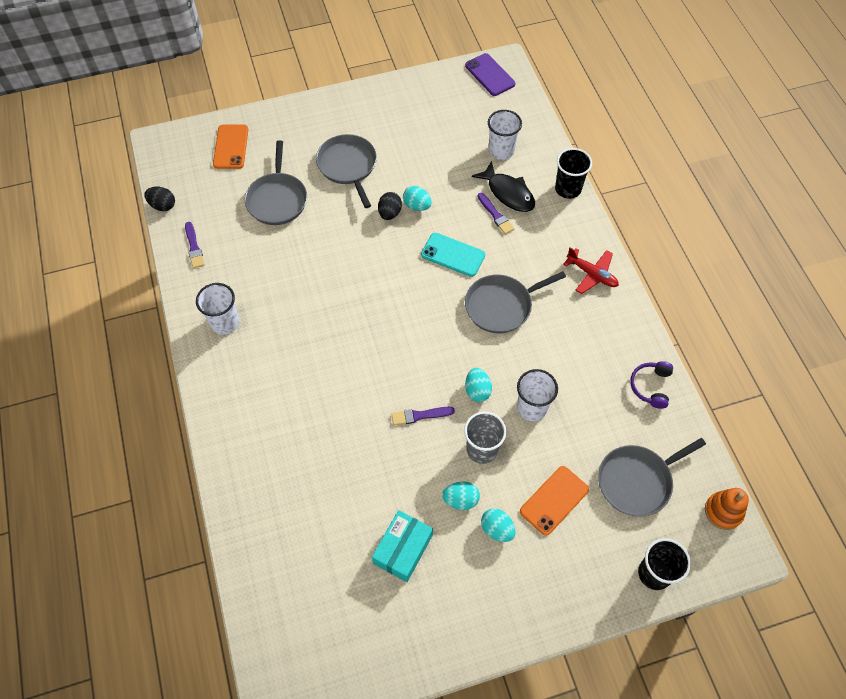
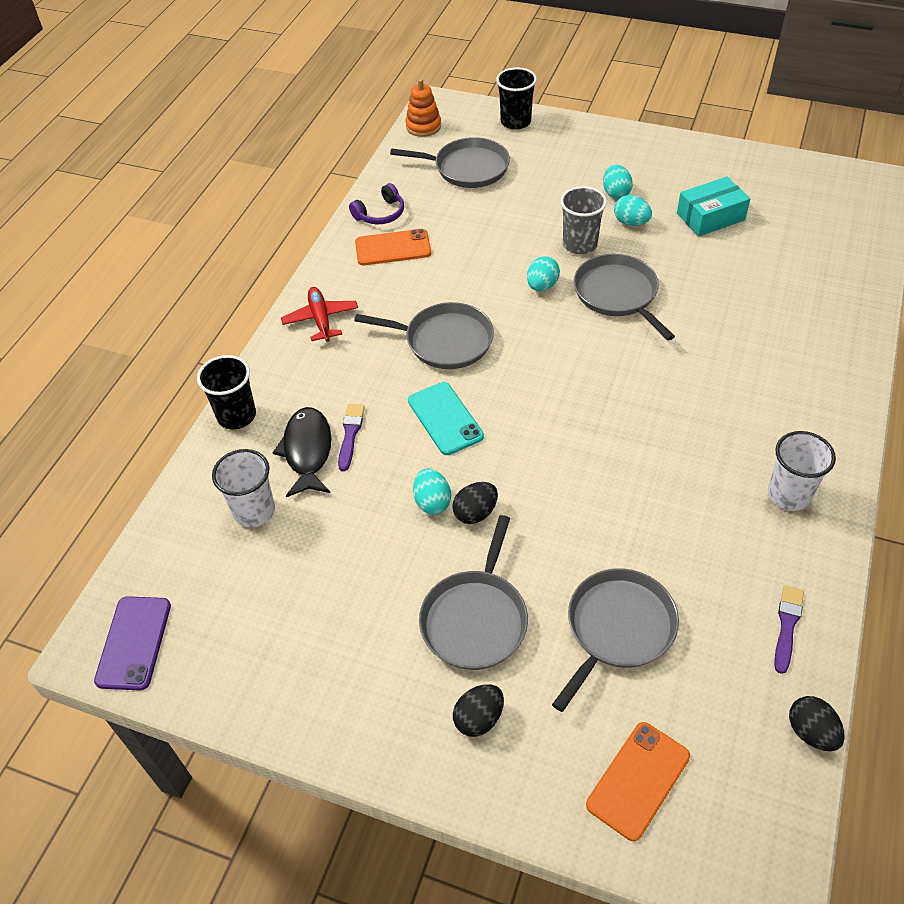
camera: 140 degrees left, 10 degrees down
(314, 131) = (479, 718): none -> black egg
(419, 415) = (617, 294): purple brush -> grey pan
(531, 407) = (503, 250): white cup -> none
(554, 500) = (549, 187): orange phone -> orange phone (393, 248)

